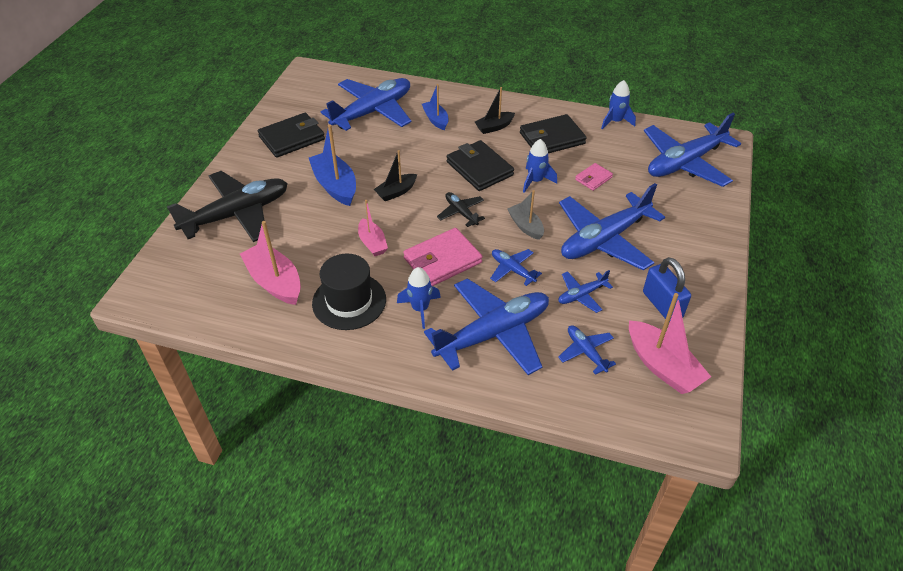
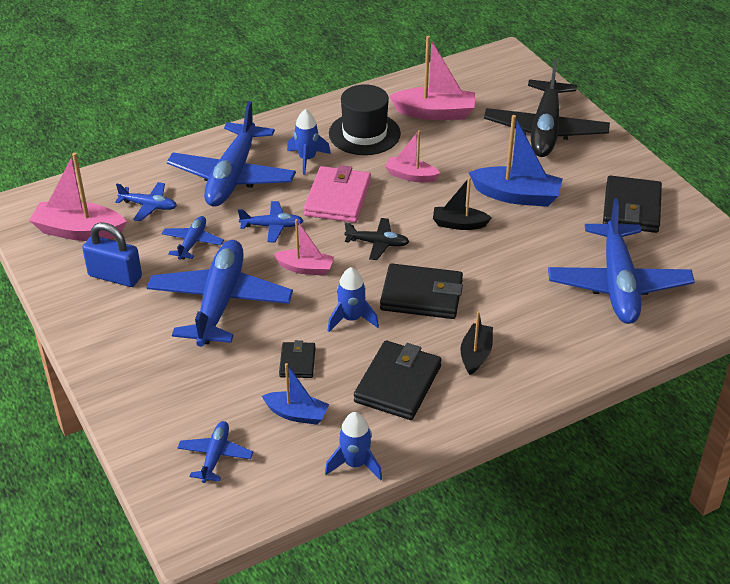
camera: 135 degrees right, 5 degrees down
(396, 192) = (459, 224): black boat -> black boat turned 90 degrees counterclockwise
(436, 120) = (545, 320): blue boat -> blue boat (296, 414)
(525, 226) = (305, 268): grey boat -> pink boat
(593, 178) = (297, 362): pink wallet -> black wallet
(685, 163) = (215, 456): blue plane -> blue plane, size x0.46

